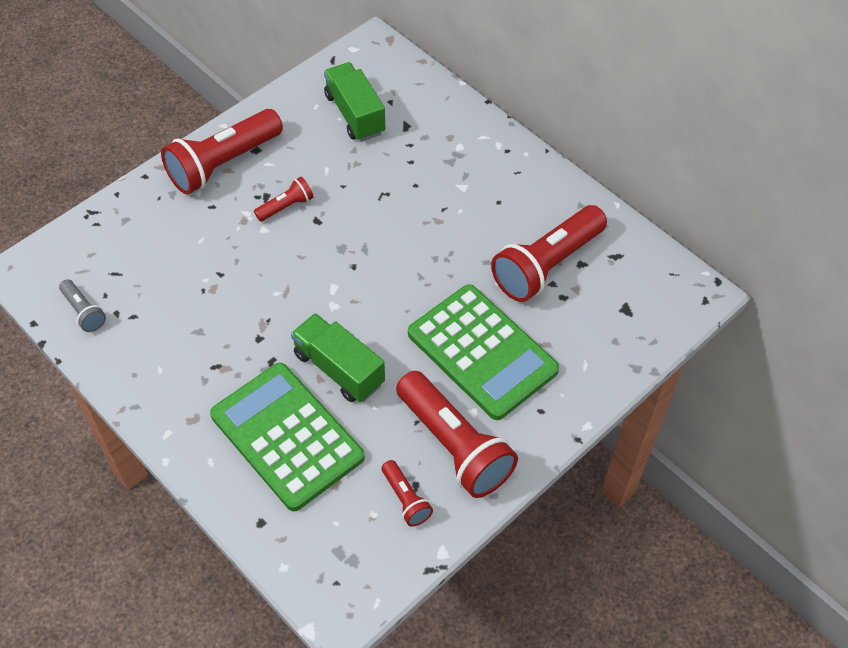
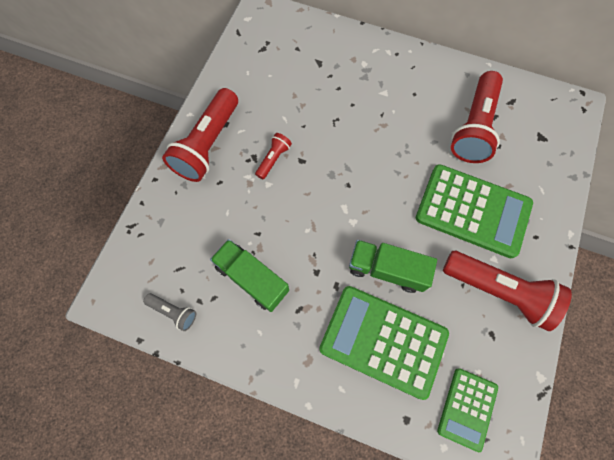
camera: 25 degrees left, 15 degrees up
(335, 543) = (467, 408): none -> green calculator
(355, 114) = (278, 67): green truck -> green truck (252, 279)
(405, 499) = (492, 349): red flashlight -> none

